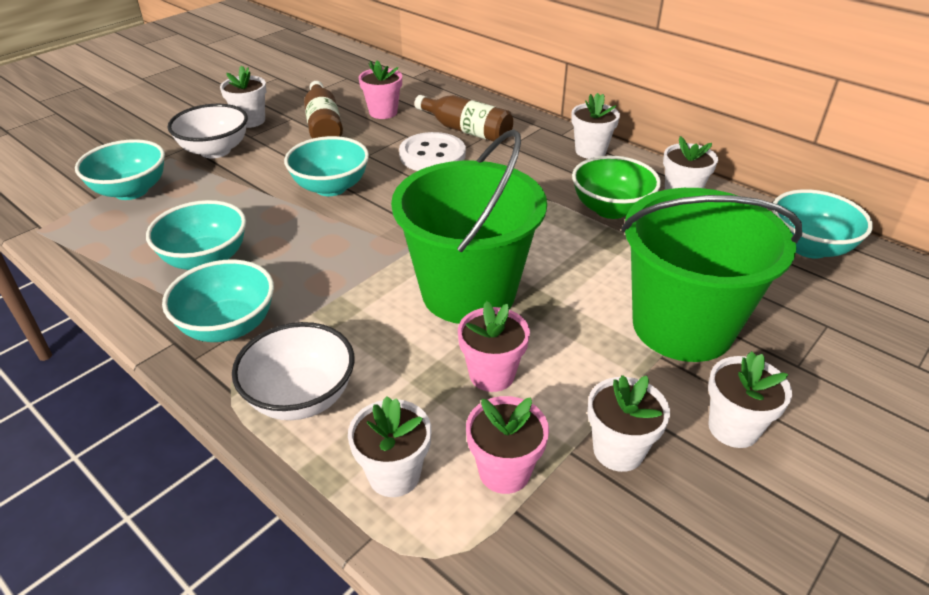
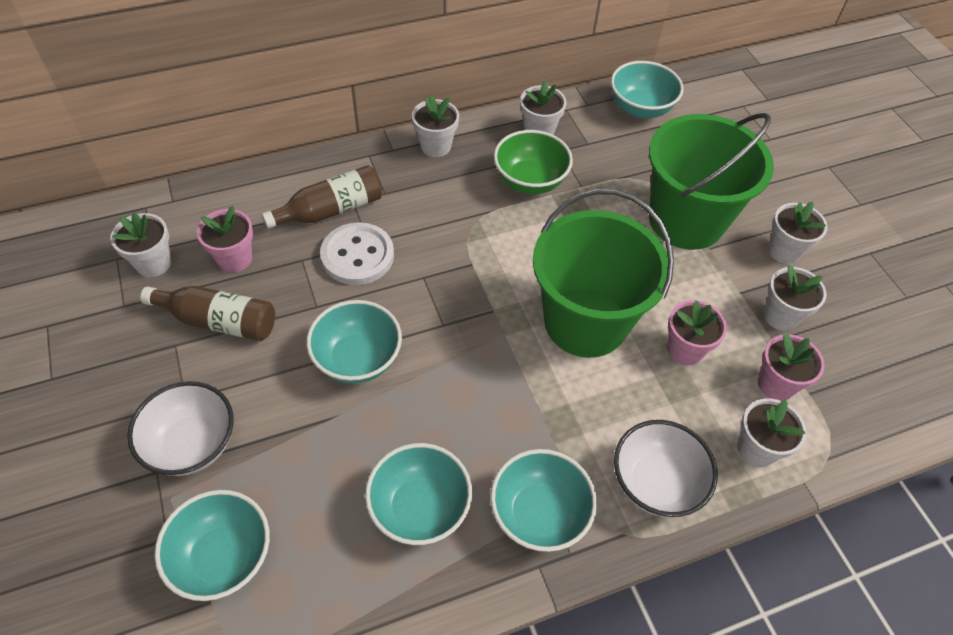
camera: 65 degrees left, 15 degrees up
(250, 121) = (145, 388): white flower pot -> white flower pot (153, 263)

